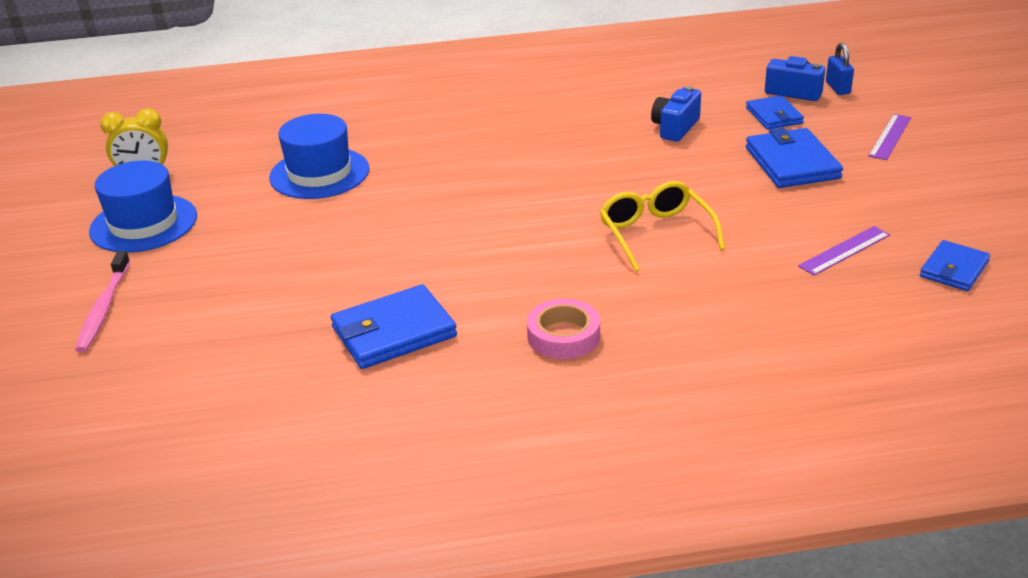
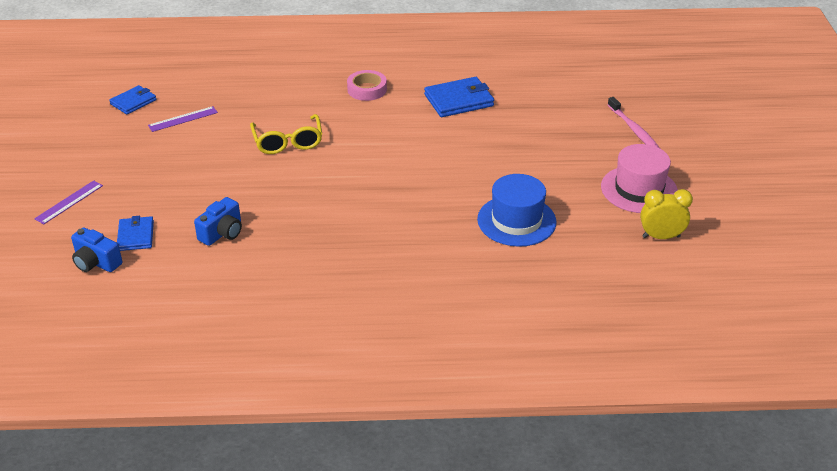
camera: 175 degrees left, 5 degrees up
(103, 309) = (634, 130): pink toothbrush -> pink toothbrush turned 150 degrees clockwise
(143, 223) = (639, 189): blue hat -> pink hat
(792, 163) = (160, 186): blue wallet -> none
(837, 88) = (56, 262): blue padlock -> none

